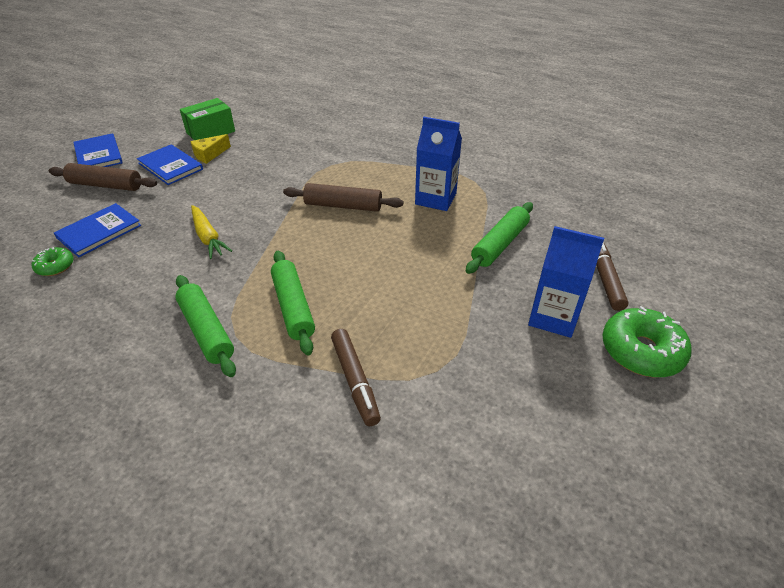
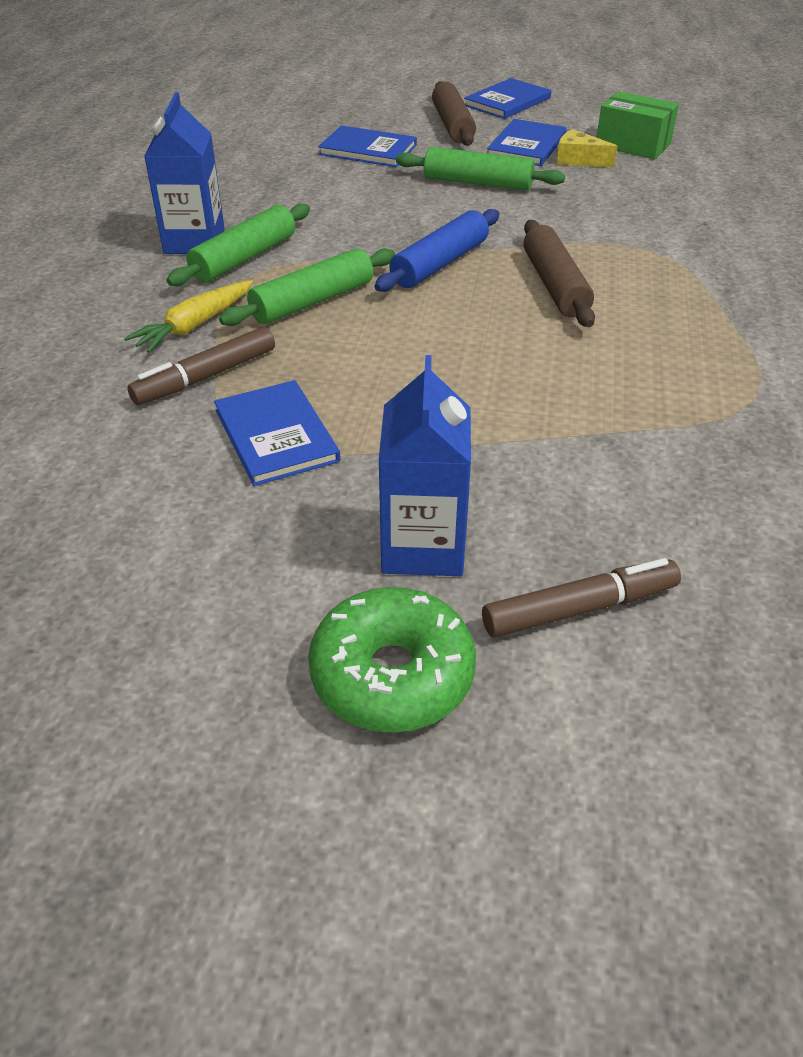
camera: 70 degrees right, 0 degrees up
(55, 266) = (297, 149): green donut -> none
(208, 237) = (405, 211): yellow carrot -> yellow carrot (194, 325)
(288, 240) = (440, 264): none -> blue rolling pin
(435, 199) = (654, 365): blue carton -> blue carton (194, 241)
(437, 356) = (276, 435): none -> blue book
(500, 244) = (581, 457): green rolling pin -> green rolling pin (478, 183)

